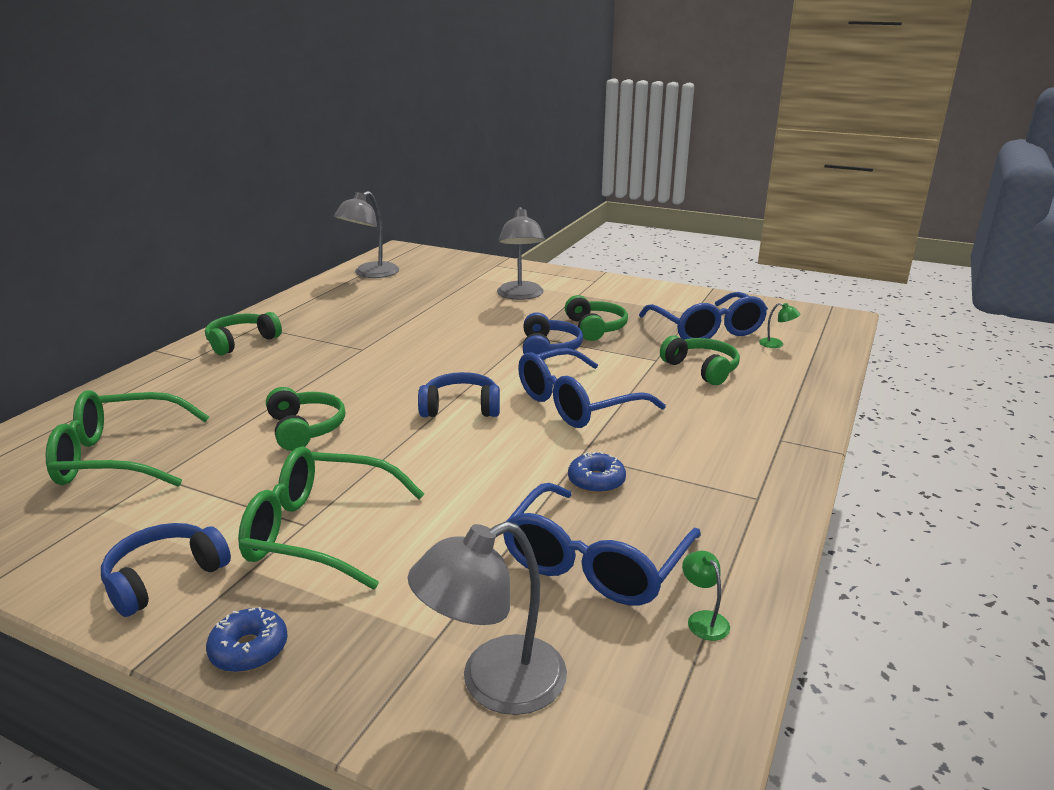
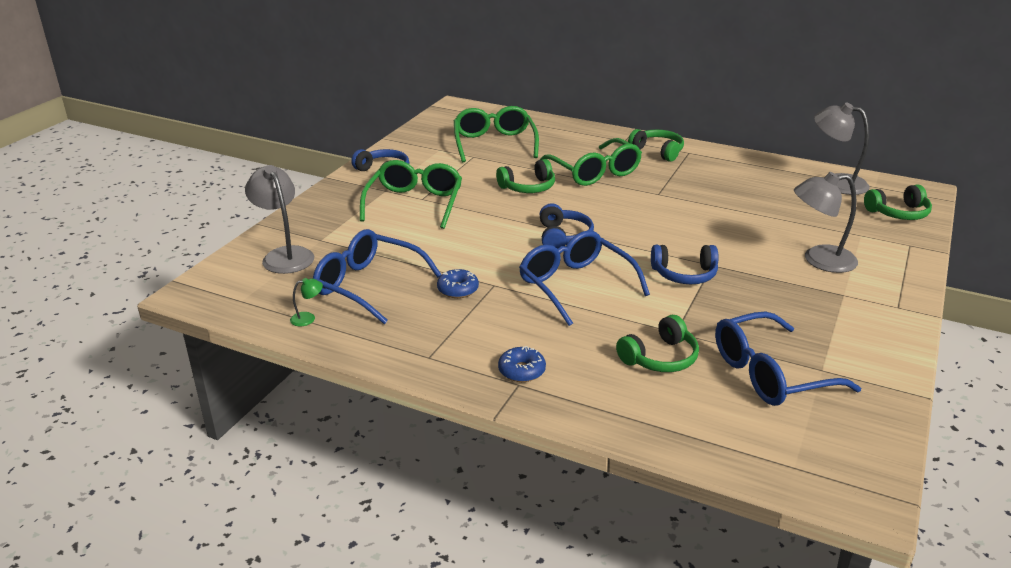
camera: 90 degrees right, 5 degrees up
(249, 649) = (328, 198): blue donut -> blue donut (521, 371)
(281, 382) = (594, 172): none -> green glasses
(595, 328) = (746, 301): green headphones -> green headphones (898, 213)
(776, 344) = (744, 421): green lamp -> none

